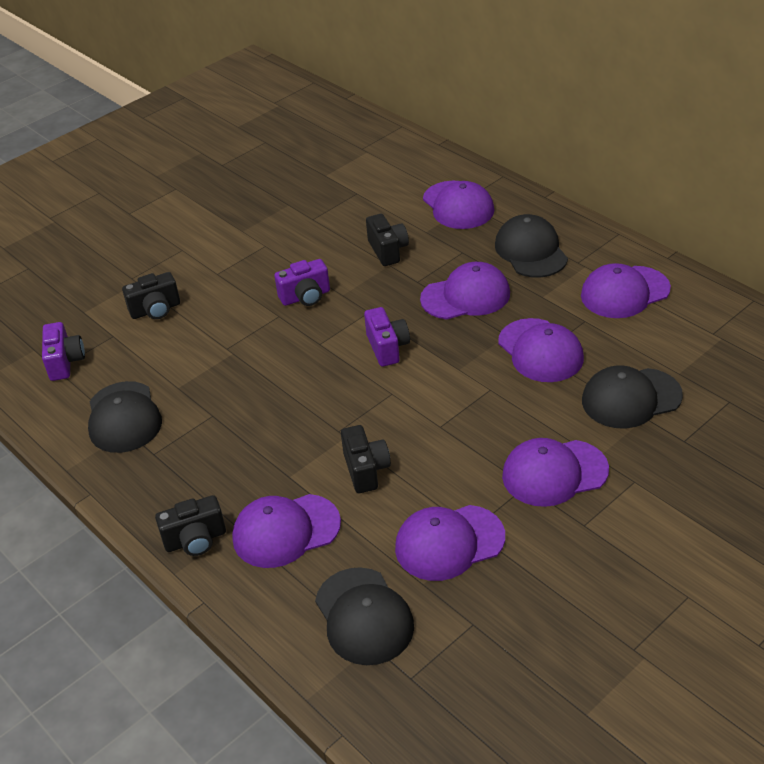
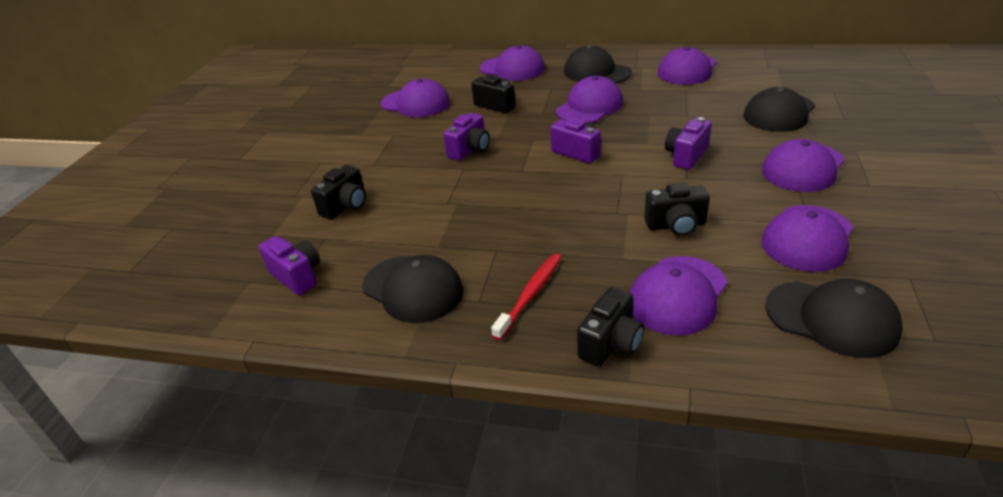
camera: 35 degrees left, 5 degrees down
(191, 469) = (530, 295): none -> red toothbrush
(366, 470) = (676, 225): black camera -> black camera turned 135 degrees clockwise
(472, 403) = (686, 156): none -> purple camera
(540, 351) = (684, 113): purple cap -> purple cap (416, 103)

